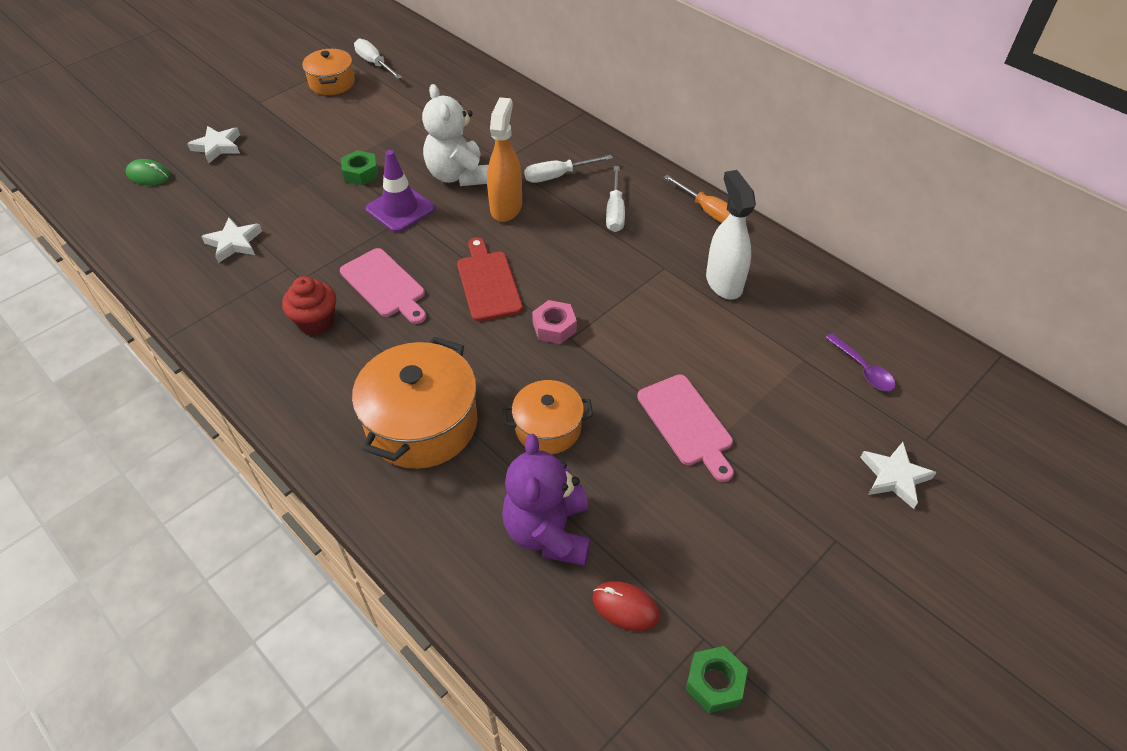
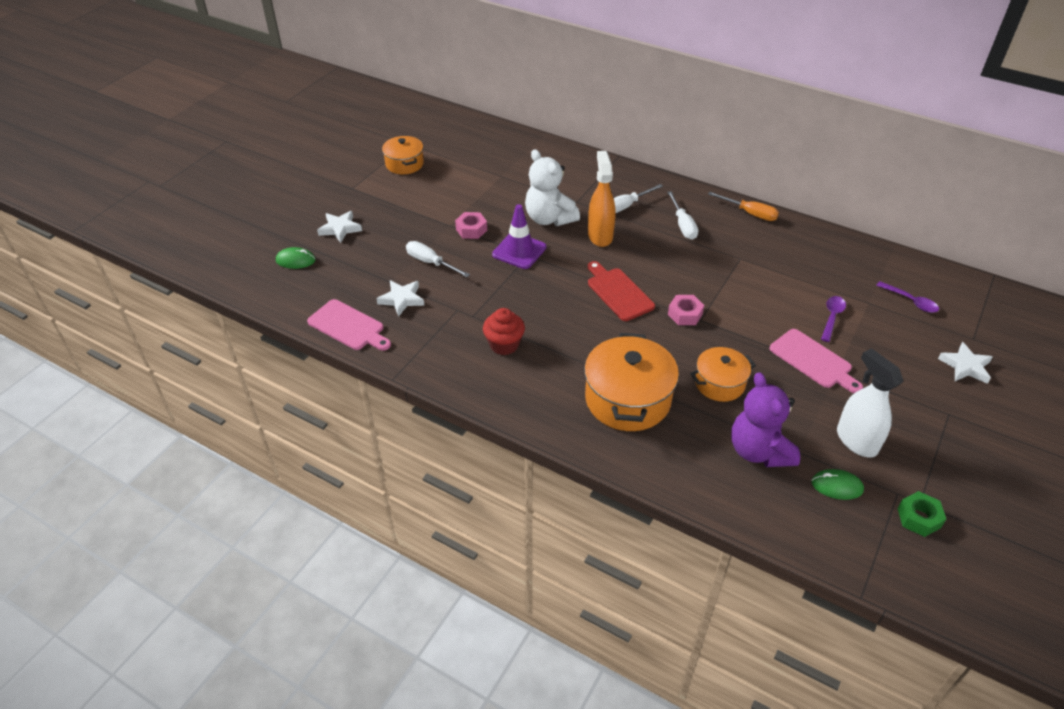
camera: 15 degrees left, 5 degrees down
(361, 173) = (471, 230): green nut -> pink nut
(374, 63) = (430, 143): white screwdriver -> white screwdriver (430, 263)
(384, 285) = (541, 308): pink cutting board -> pink cutting board (348, 326)
(625, 607) = (836, 486): red mouse -> green mouse
(723, 282) = (787, 261): white spray bottle -> white spray bottle (856, 441)
(743, 369) = (832, 317): none -> purple spoon

